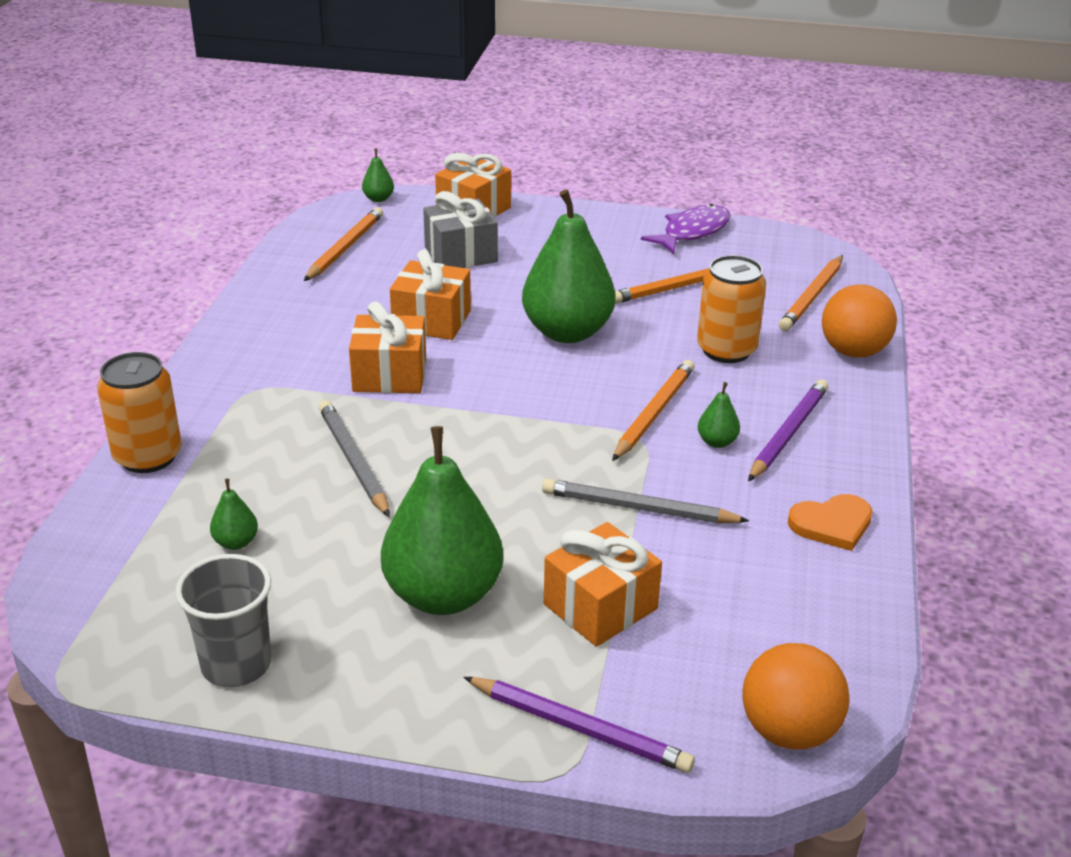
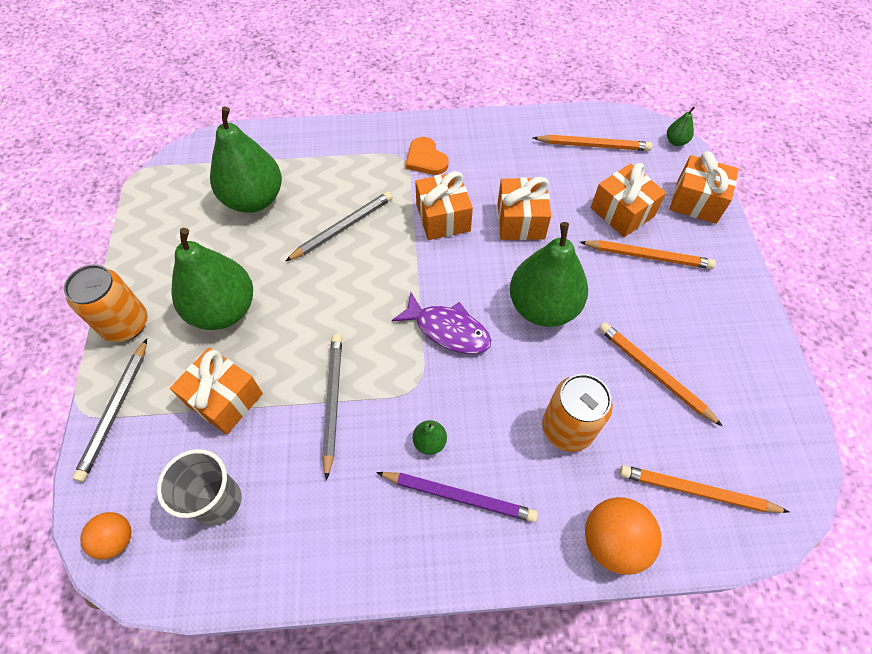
camera: 75 degrees right, 25 degrees up
(148, 456) = (321, 136): orange can -> orange can (126, 324)
(236, 542) = (254, 199): green pear -> green pear, size x2.46
(236, 664) = (156, 233): grey cup -> grey cup (218, 501)
(461, 254) = (622, 212): grey gift -> orange gift
(580, 728) = (115, 411): purple pencil -> grey pencil
(654, 413) = (453, 389): orange pencil -> orange pencil (648, 256)
(692, 232) = (760, 366): purple fish -> purple fish (448, 330)
(789, 731) = (116, 539): orange ball -> orange ball, size x0.63
(832, 524) = (344, 546): orange heart -> orange heart (426, 159)

